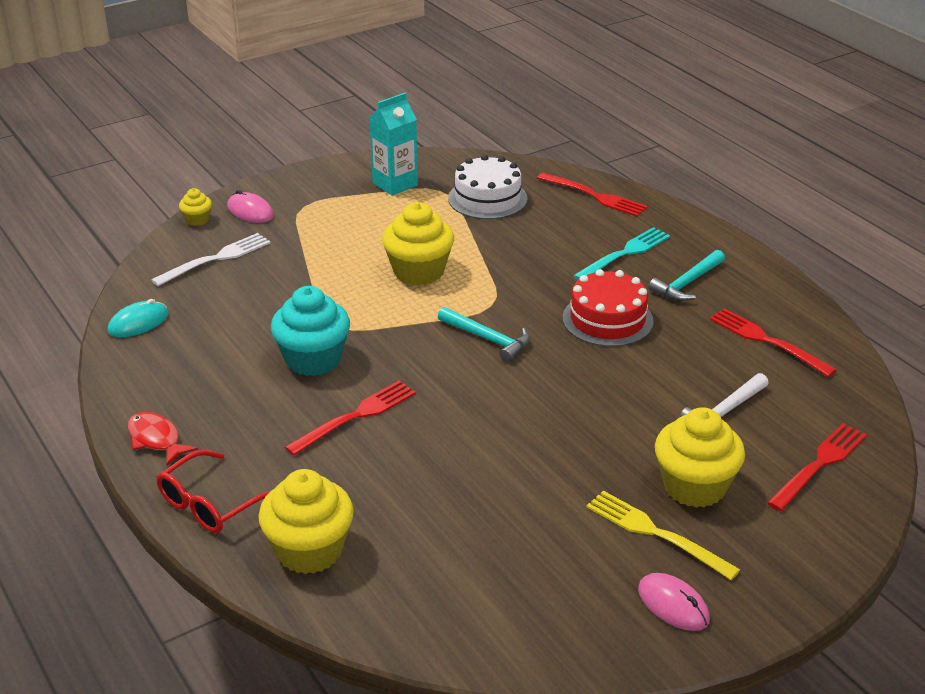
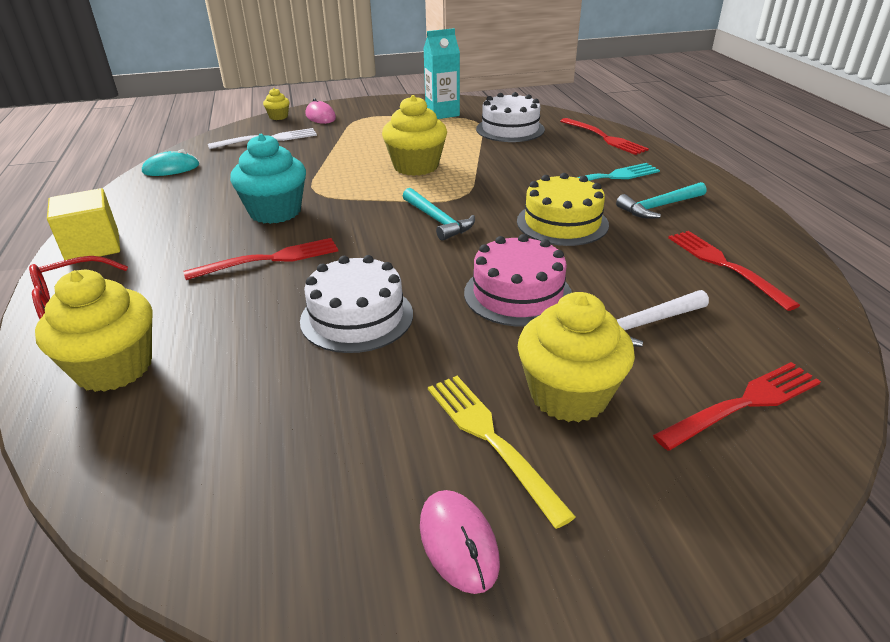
camera: 20 degrees right, 0 degrees up
(156, 439) = (93, 247): red fish -> yellow cube
(484, 458) = (357, 317): none -> white cake
(607, 319) = (562, 223): red cake -> yellow cake
(608, 406) = (517, 294): none -> pink cake

